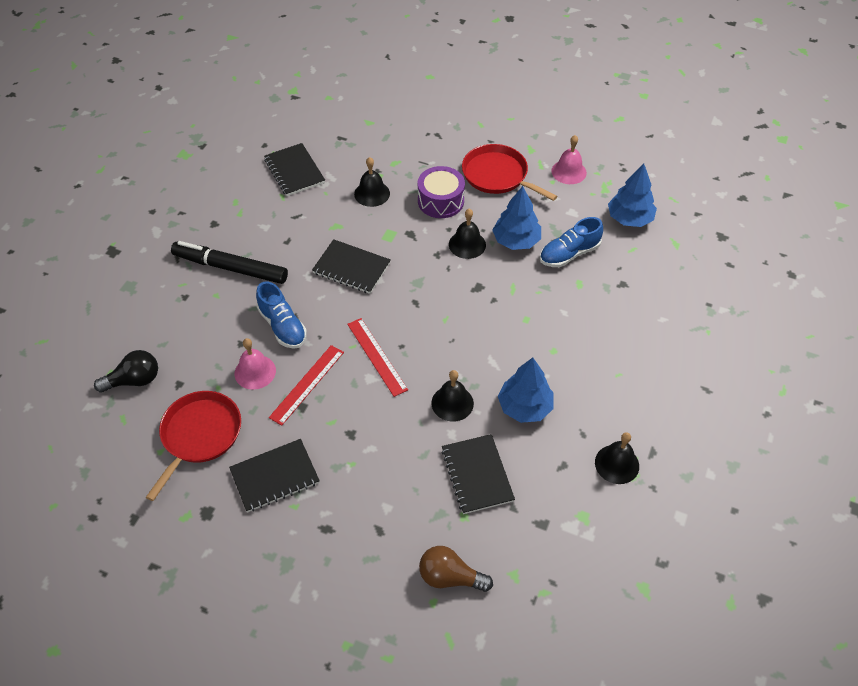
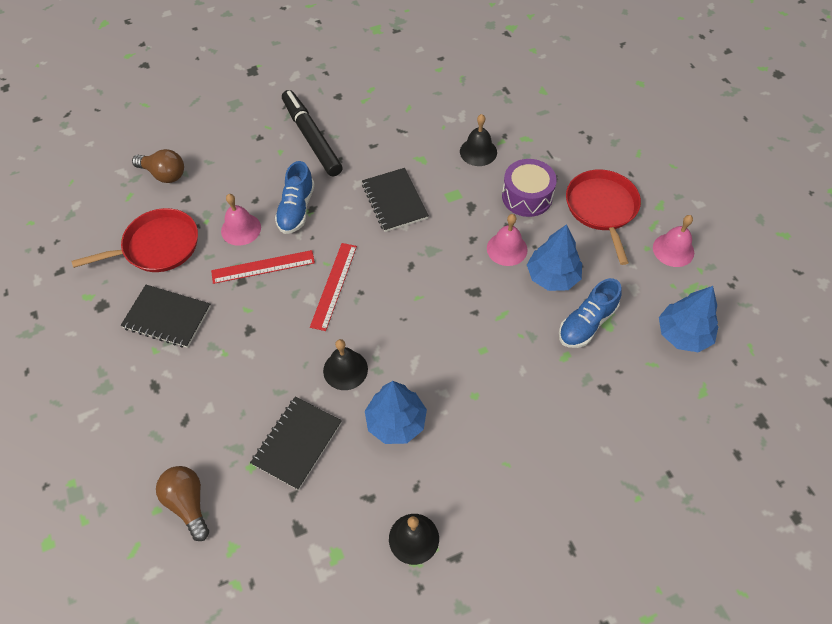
camera: 45 degrees right, 5 degrees up
(134, 380) = (164, 174): black light bulb -> brown light bulb
(294, 171) = (439, 94): black notebook -> none
(467, 244) = (507, 249): black bell -> pink bell
(569, 254) = (587, 323): blue shoe -> blue shoe turned 60 degrees counterclockwise

